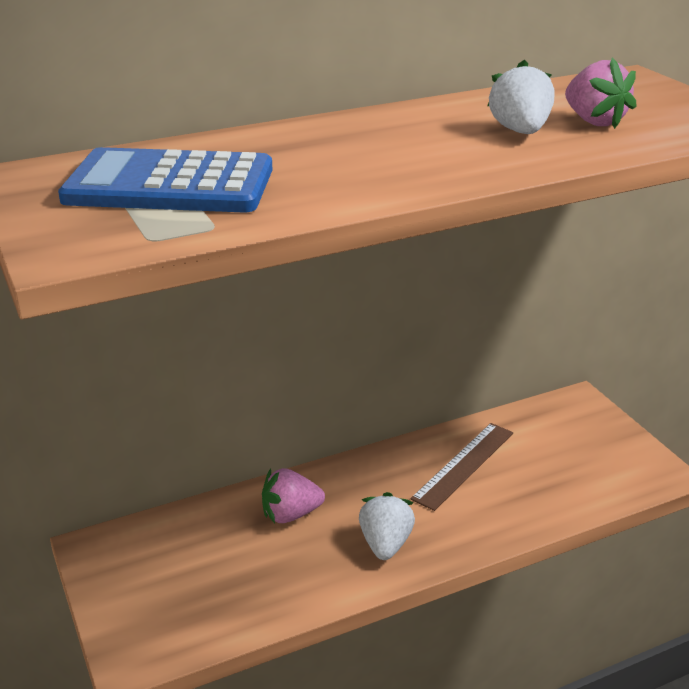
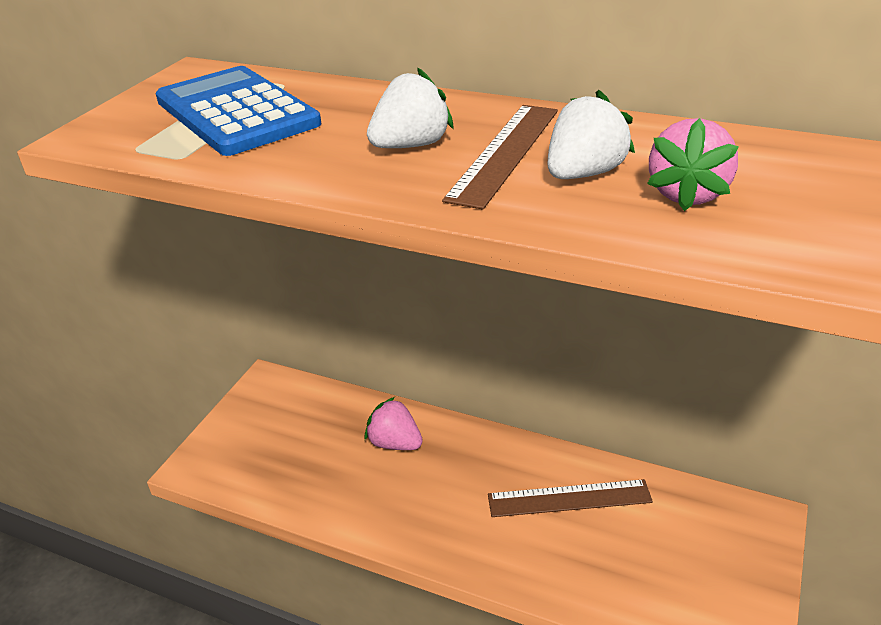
camera: 50 degrees right, 5 degrees up
(385, 544) = (422, 514): white strawberry -> white strawberry (411, 145)
(447, 137) = (505, 153): none -> brown ruler

